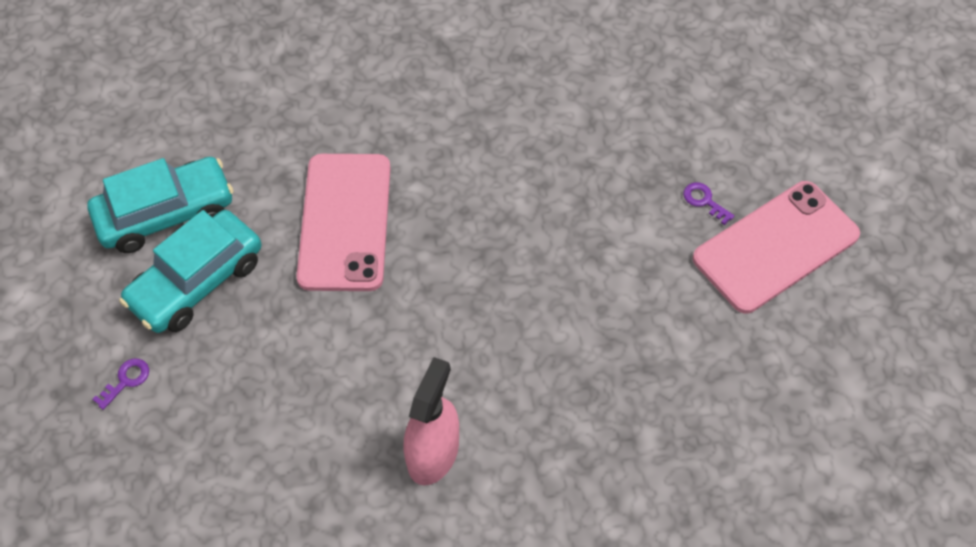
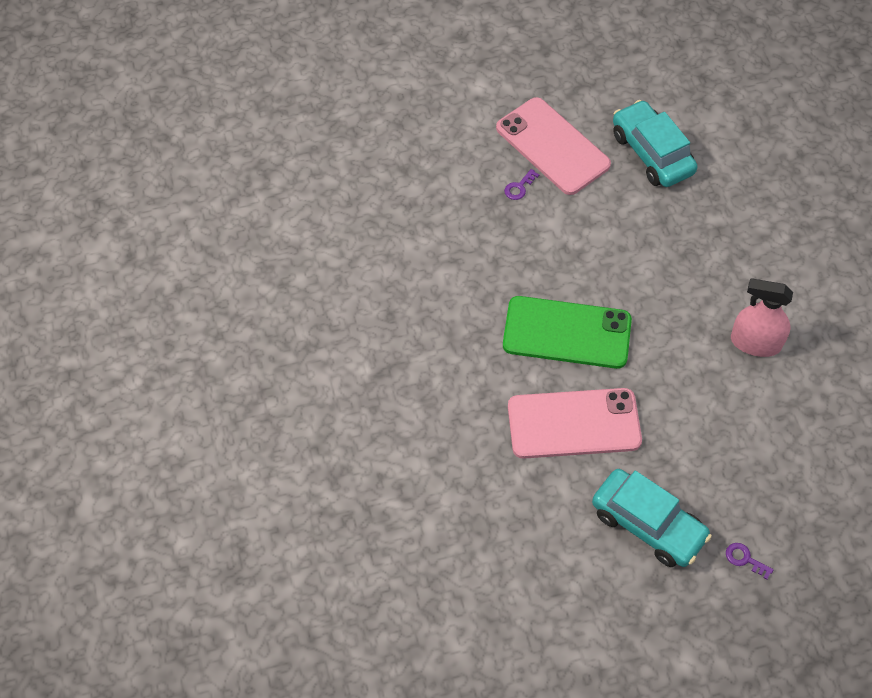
camera: 95 degrees left, 0 degrees up
(166, 214) = (587, 563): turquoise car -> turquoise car (652, 153)
(474, 229) = (567, 333): none -> green phone

